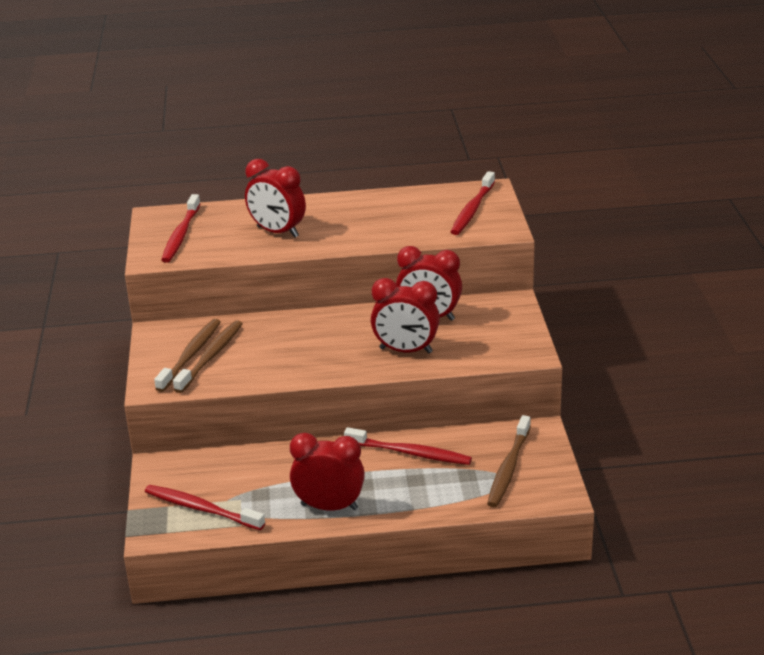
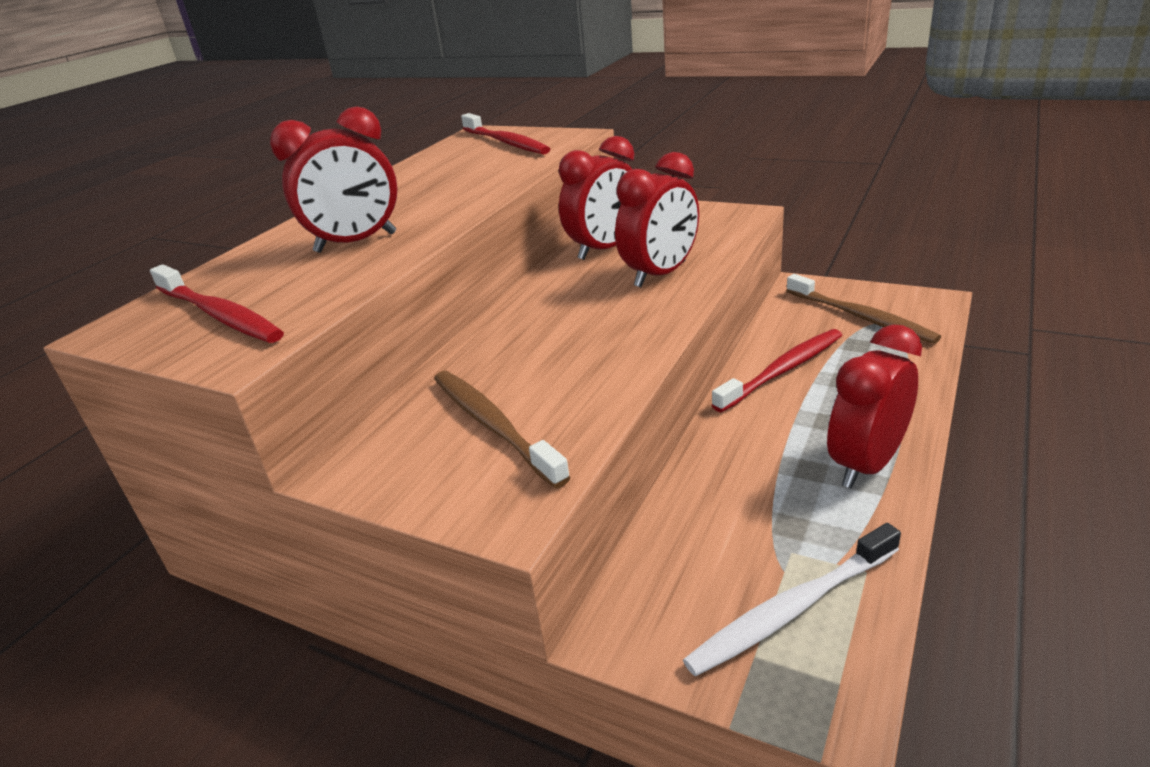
camera: 55 degrees left, 0 degrees up
(191, 355) = (463, 445): brown toothbrush -> none
(201, 508) = (790, 610): red toothbrush -> white toothbrush

